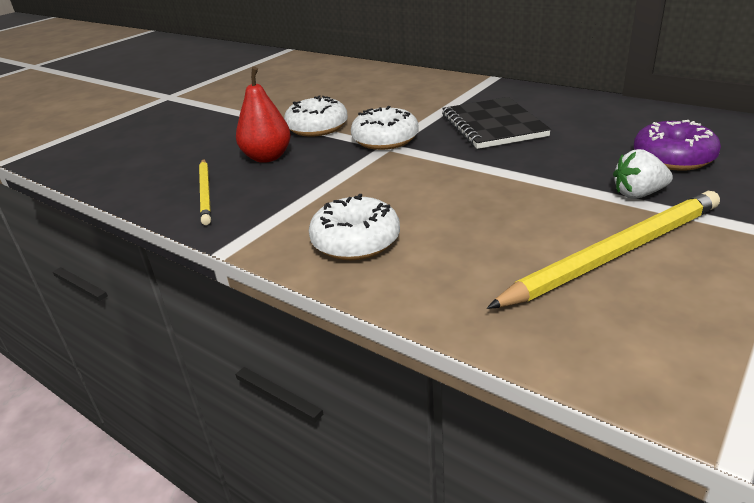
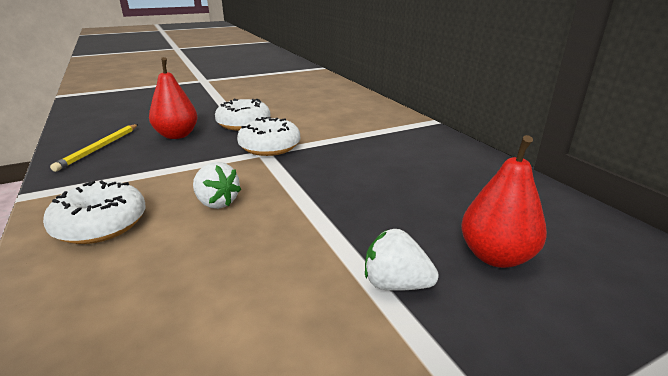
camera: 25 degrees right, 5 degrees down
(424, 194) = (216, 202): none -> white strawberry
(493, 126) = (368, 161): black notebook -> none
(615, 253) = (262, 349): yellow pencil -> none
(673, 158) = (495, 256): purple donut -> red pear

